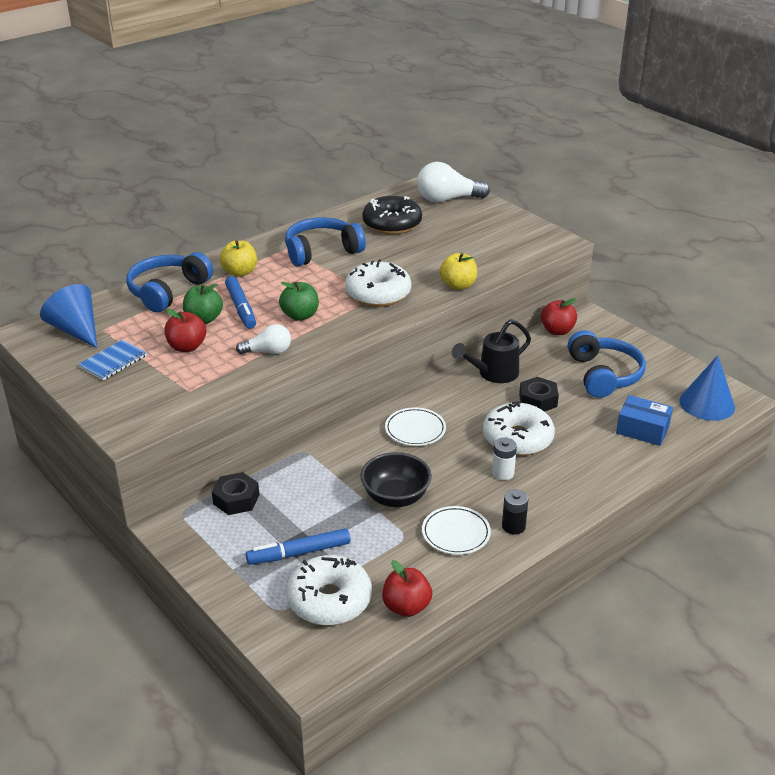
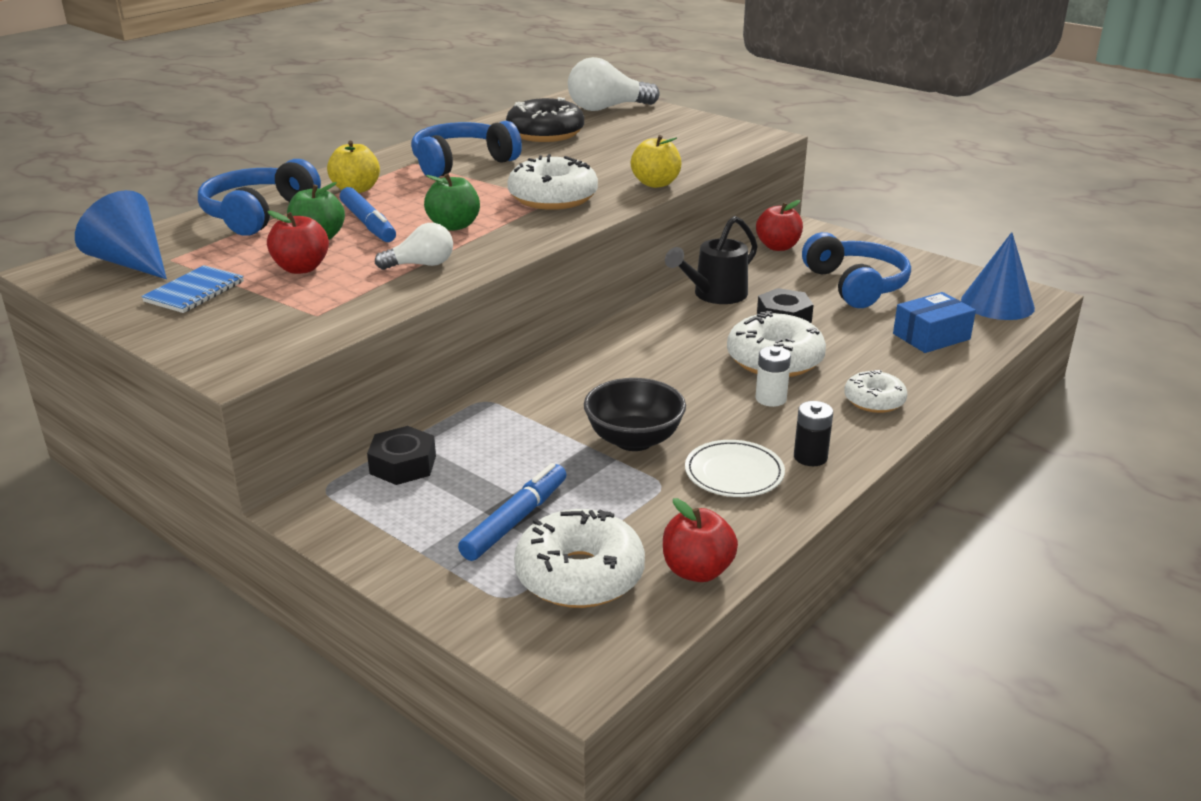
camera: 10 degrees left, 5 degrees down
(299, 553) = (515, 520): blue marker -> blue marker turned 150 degrees clockwise
(415, 429) = (633, 362): white plate -> none
(577, 483) = (874, 401): none -> white donut
(642, 430) = (931, 336): blue box -> blue box turned 45 degrees counterclockwise

